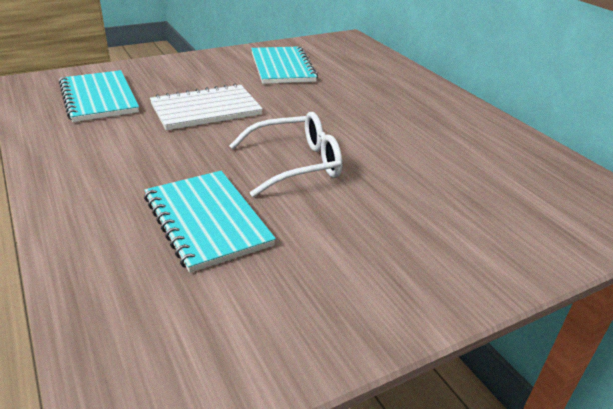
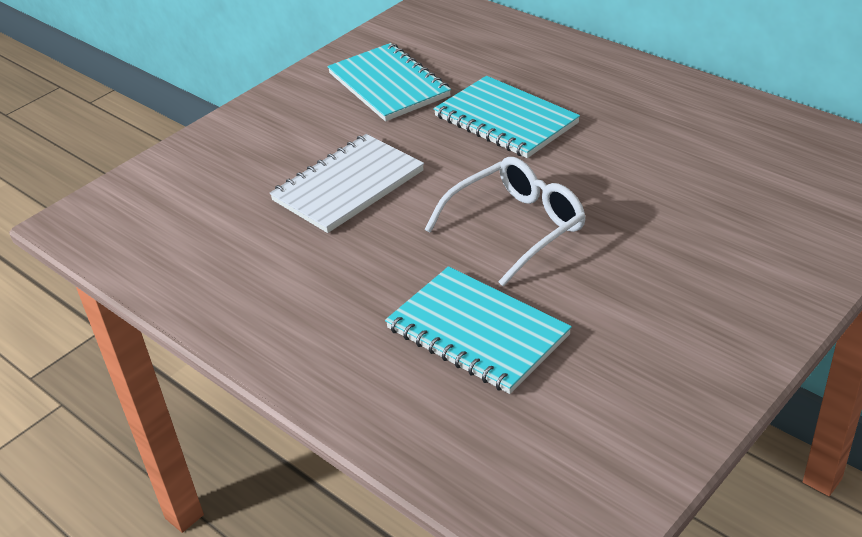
camera: 15 degrees left, 5 degrees up
(99, 98) = (195, 214): turquoise notebook -> turquoise notebook (505, 120)

